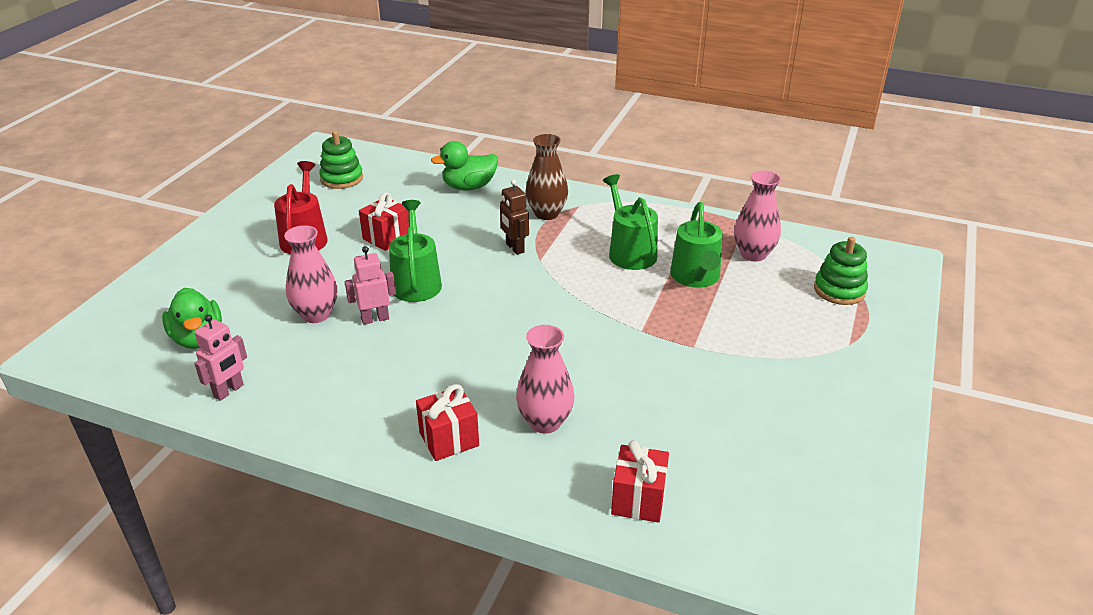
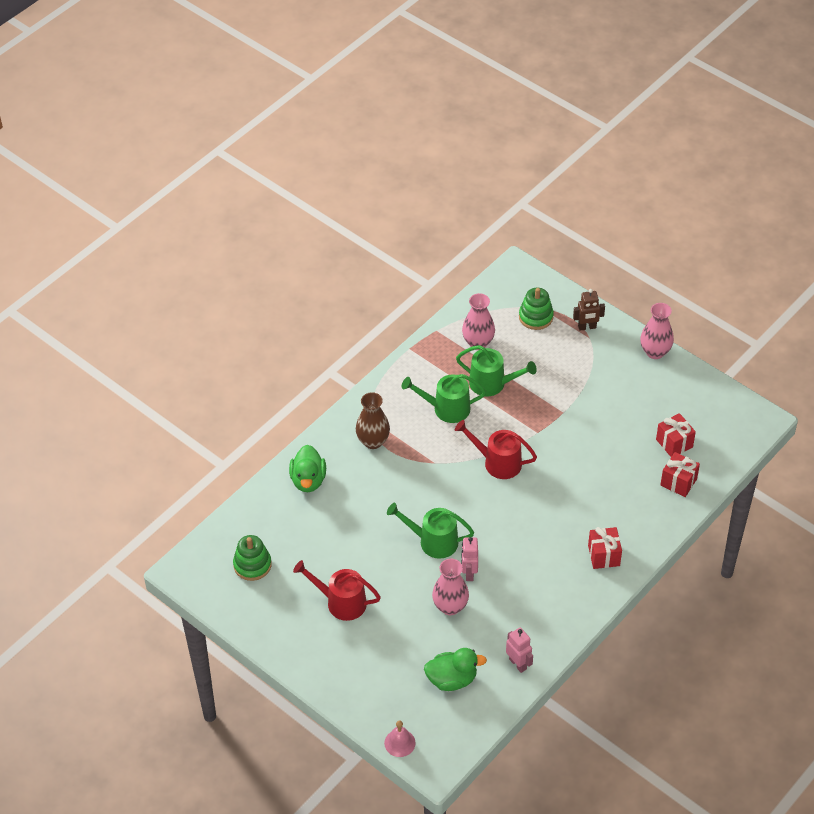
camera: 70 degrees left, 15 degrees up
(97, 317) = (399, 743): none -> pink bell
(387, 237) = (364, 549): red gift -> red gift (674, 443)
(514, 248) = (413, 473): brown robot -> brown robot (587, 327)
(545, 422) = (605, 506): pink vase -> pink vase (655, 352)
(568, 307) = (498, 462): none -> red watering can

